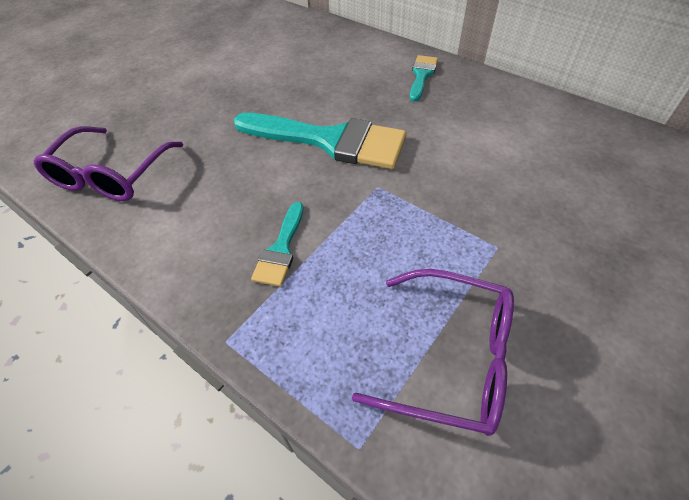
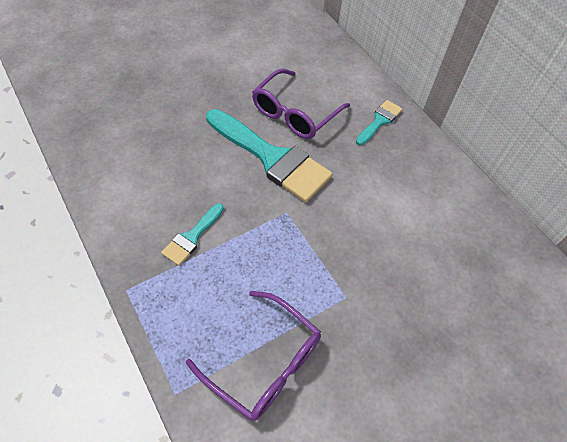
camera: 15 degrees right, 5 degrees up
(111, 175) = (101, 129): purple glasses -> purple glasses (295, 113)

